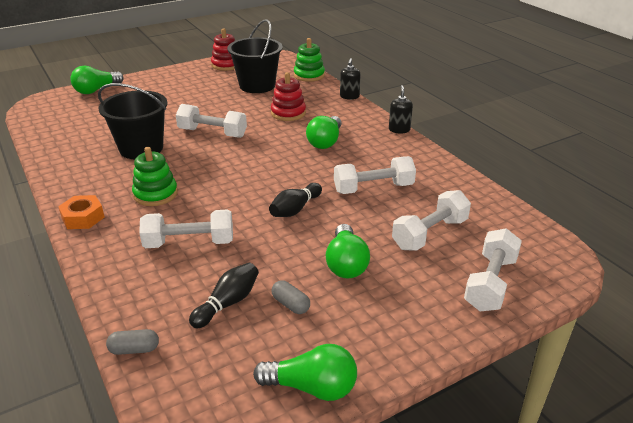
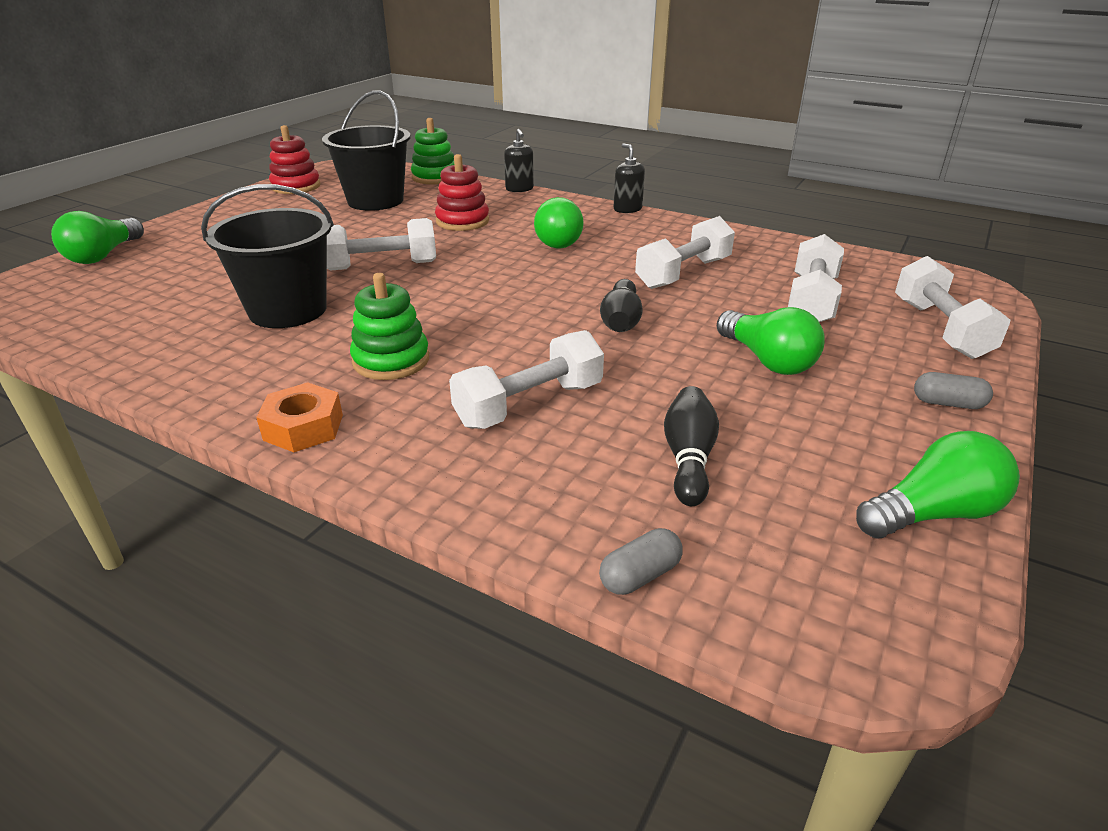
camera: 30 degrees left, 0 degrees up
(290, 304) = (769, 429): grey capsule -> grey capsule (947, 403)

